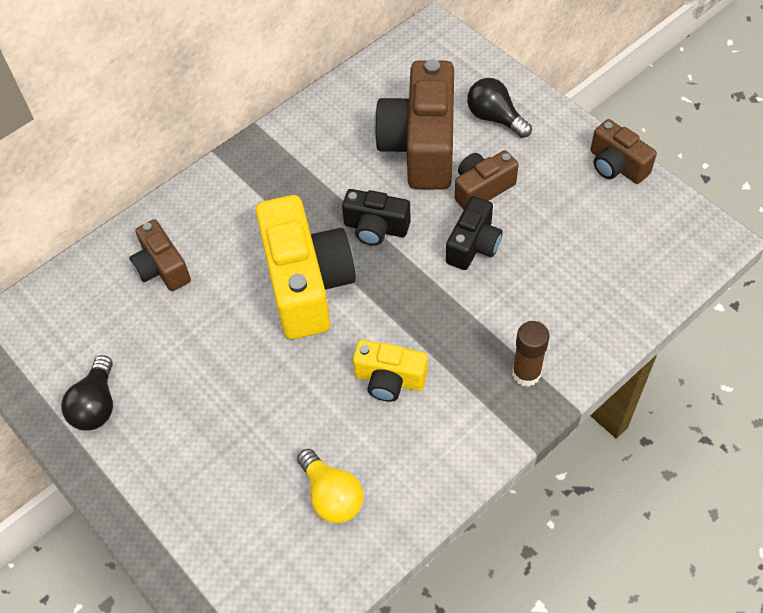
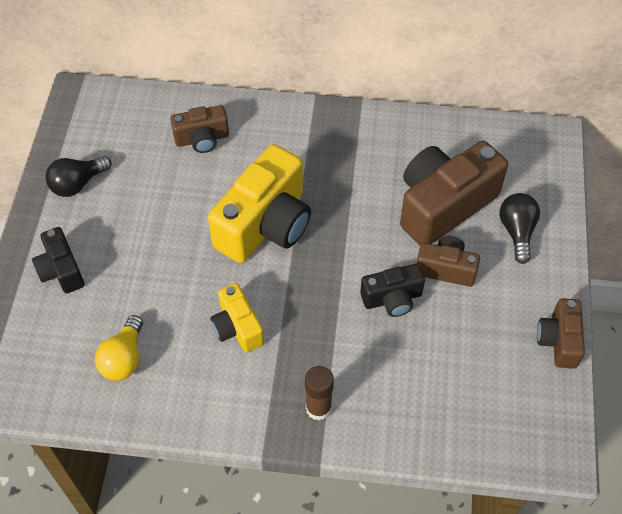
camera: 45 degrees right, 0 degrees up
(162, 268) = (202, 139): brown camera -> brown camera turned 120 degrees counterclockwise
(376, 228) = (348, 230): black camera -> black camera (61, 270)

